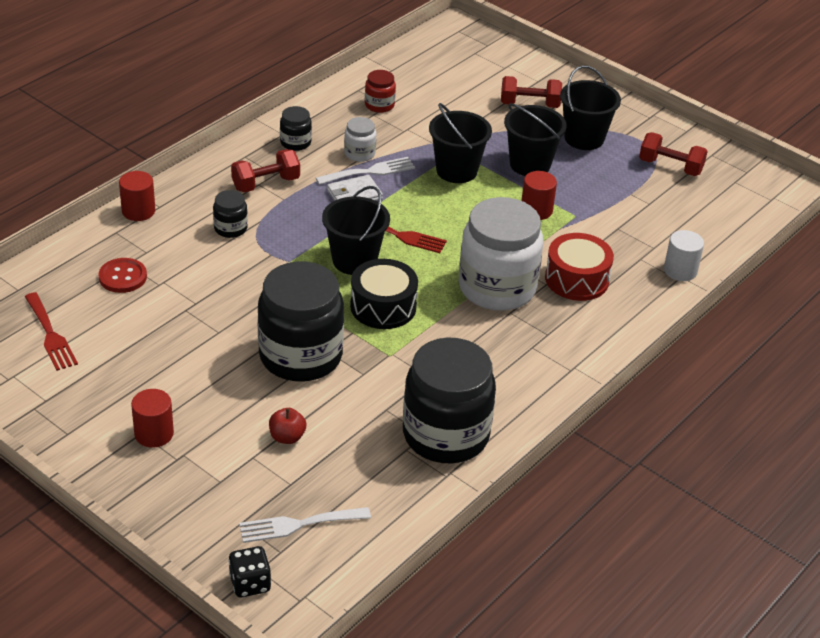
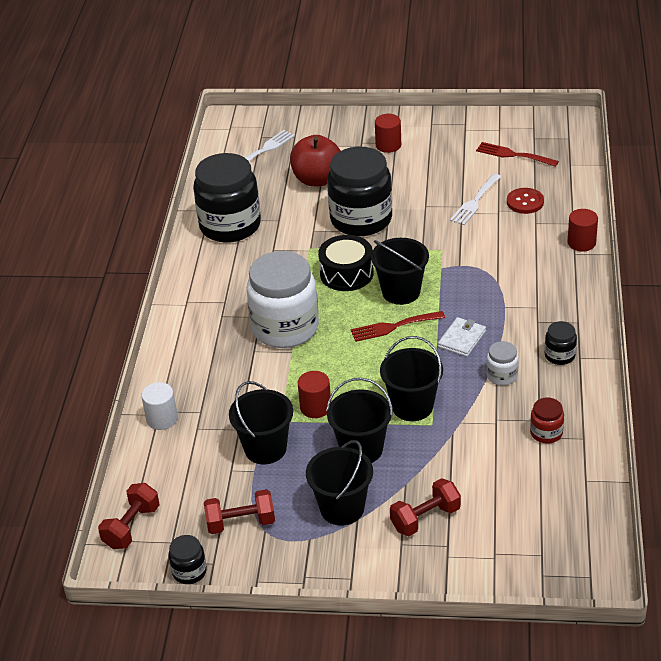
camera: 150 degrees right, 0 degrees up
(230, 228) = (508, 266): black jar -> black jar (189, 572)
(250, 583) = (261, 120): black dice -> none
(266, 184) = (532, 310): red dumbbell -> red dumbbell (131, 527)
(287, 437) = (317, 179): red apple -> red apple, size x2.06
(370, 172) = (474, 365): white fork -> white fork (475, 202)
(576, 279) = (235, 366): red drum -> none
(607, 203) = (265, 449): none -> black bucket

